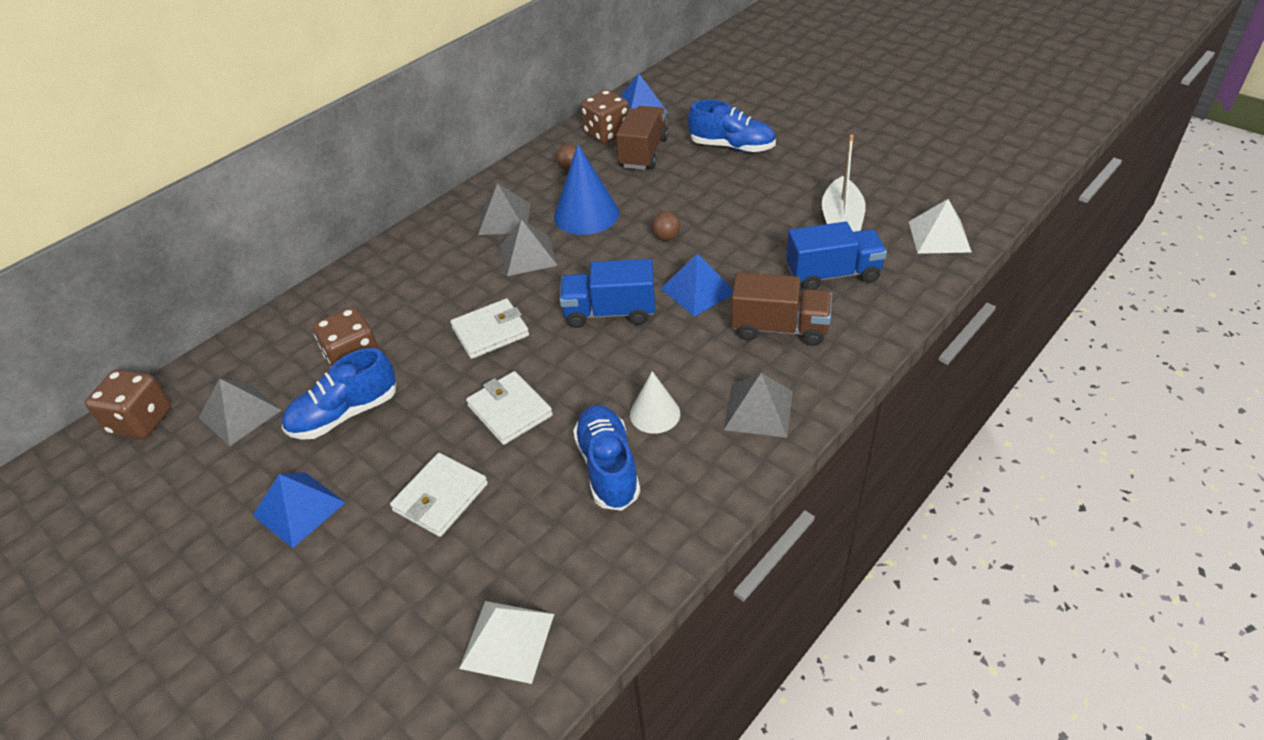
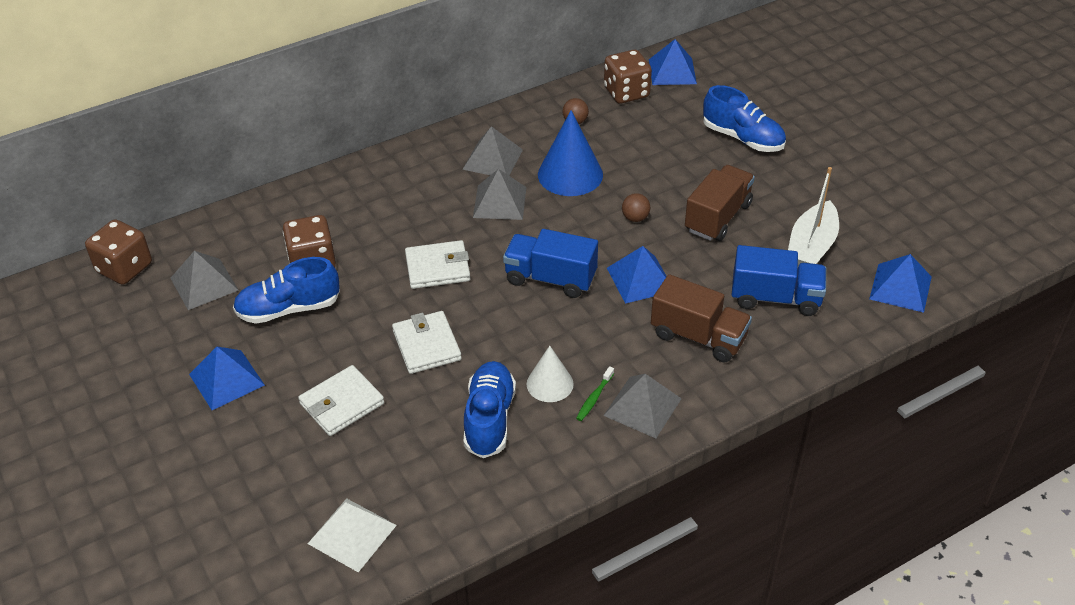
camera: 15 degrees right, 0 degrees up
(643, 153) = (652, 123): brown truck -> brown truck (717, 217)
(706, 415) = (594, 398): none -> green toothbrush
(939, 236) = (900, 287): white pyramid -> blue pyramid

